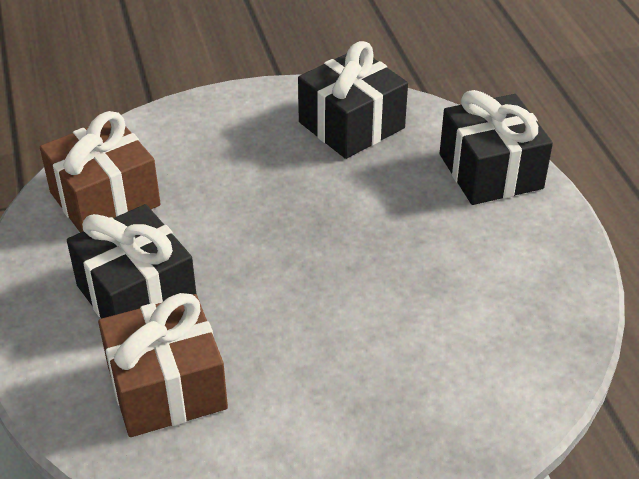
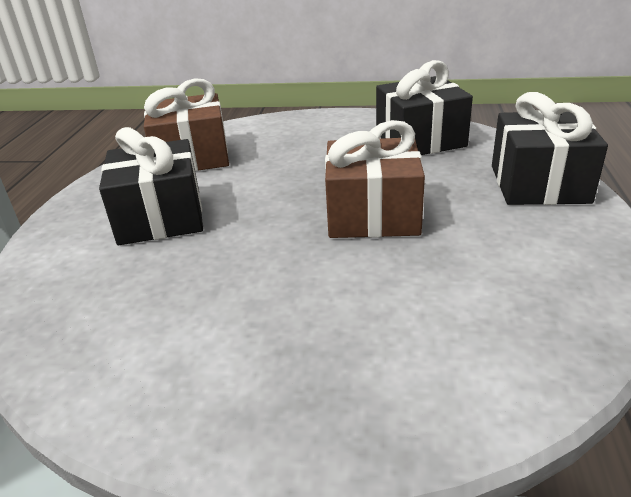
camera: 25 degrees right, 10 degrees down
(167, 387) = (123, 287): brown gift -> brown gift (372, 214)

